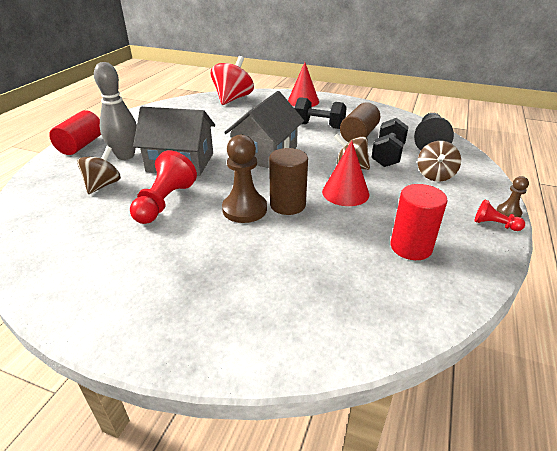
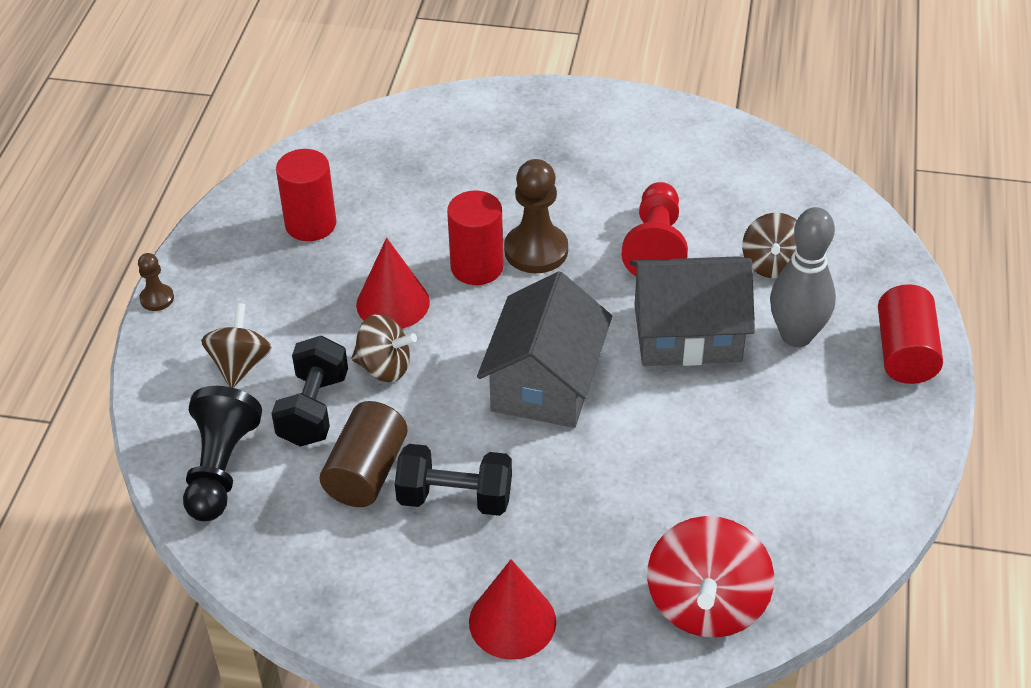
camera: 170 degrees right, 10 degrees up
(287, 205) = (477, 267): brown cylinder -> red cylinder
(494, 224) = (188, 274): red pawn -> none

